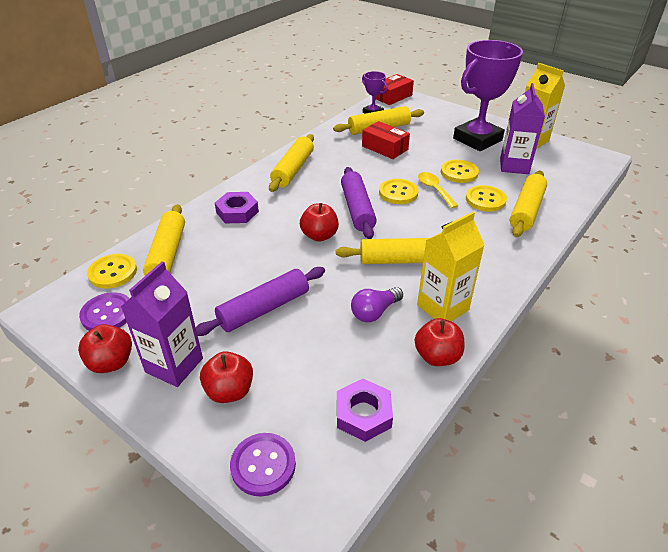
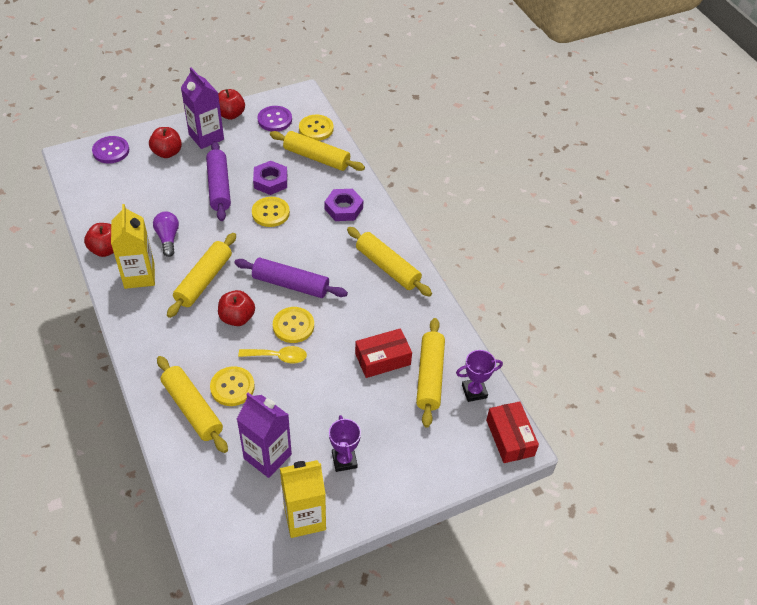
camera: 115 degrees right, 10 degrees up
(319, 236) = (273, 245): red apple -> red apple (237, 318)
(363, 414) = (101, 198): purple nut -> purple nut (270, 181)
(459, 172) = (291, 396): yellow button -> yellow button (270, 213)
(477, 139) = (344, 460): purple trophy -> purple trophy, size x0.46

